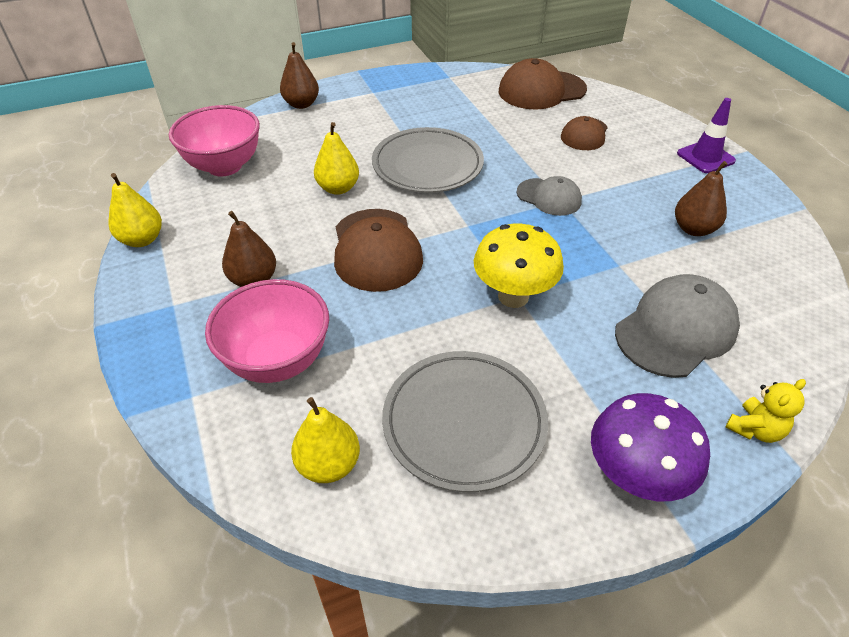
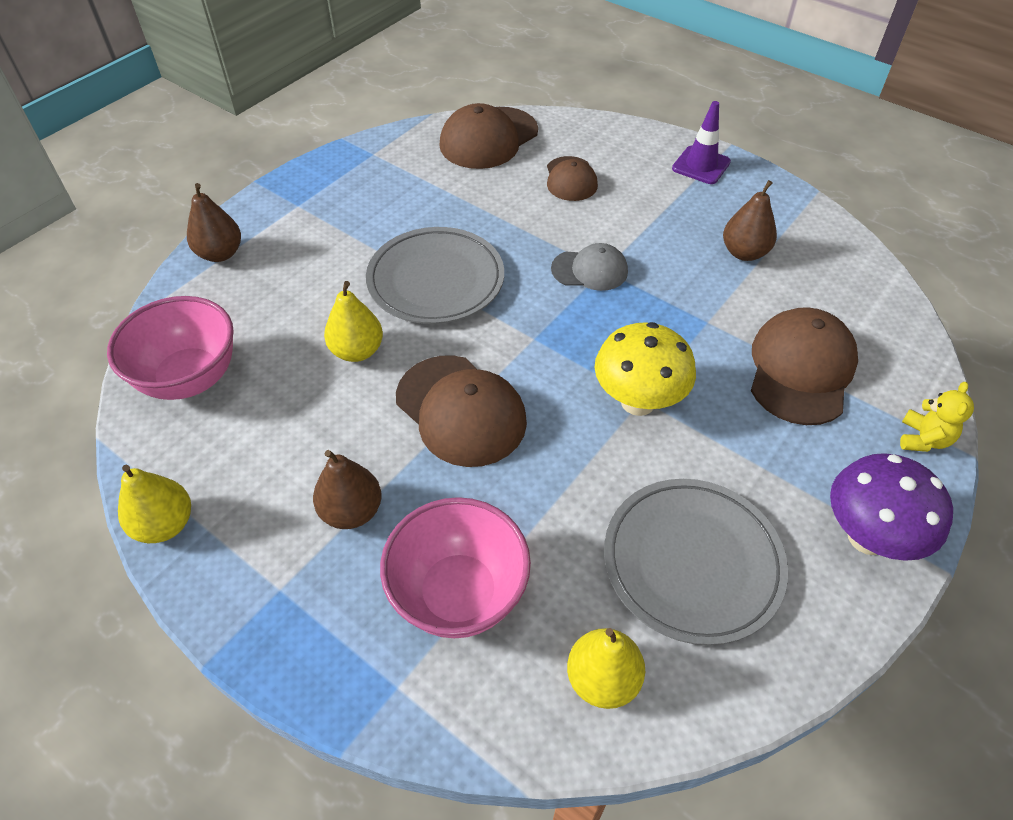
camera: 30 degrees left, 5 degrees up
(676, 329) = (801, 369): grey cap -> brown cap

